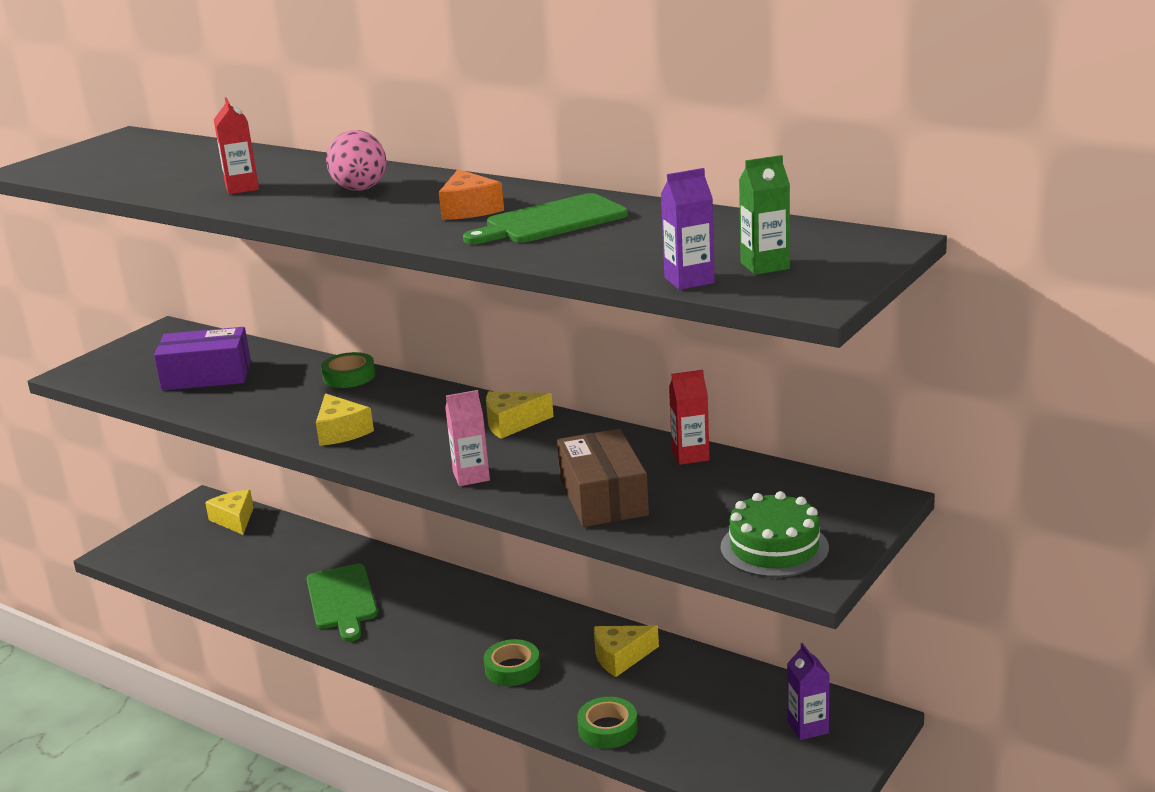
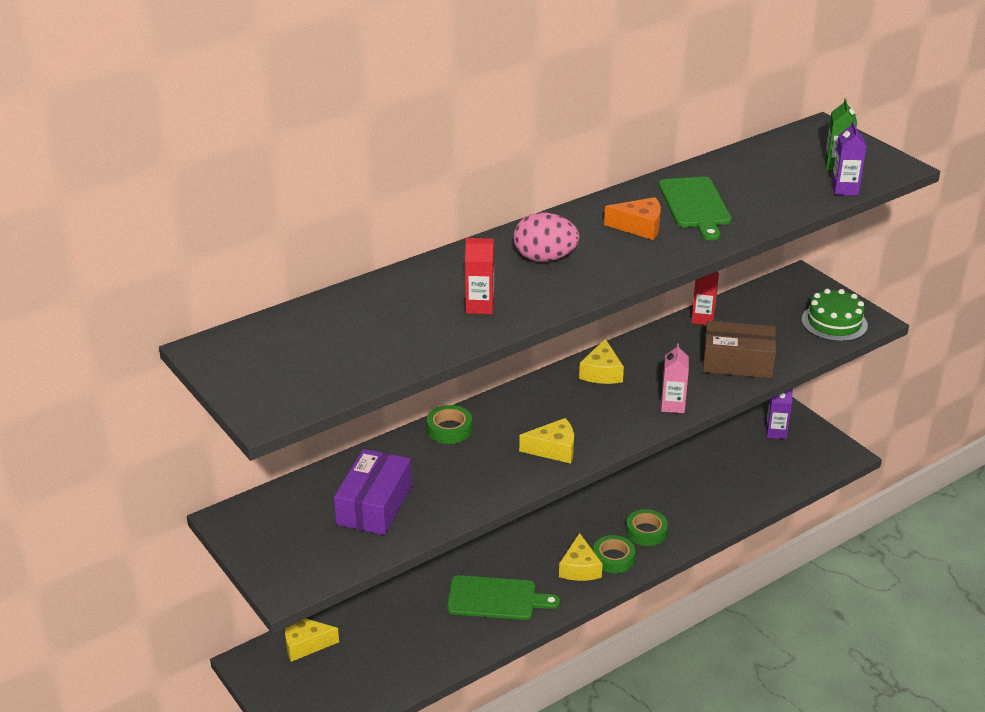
camera: 70 degrees left, 10 degrees up
(608, 729) = (736, 507): green tape -> green tape (613, 558)
(620, 657) = (662, 481): yellow cheese -> yellow cheese (579, 568)

